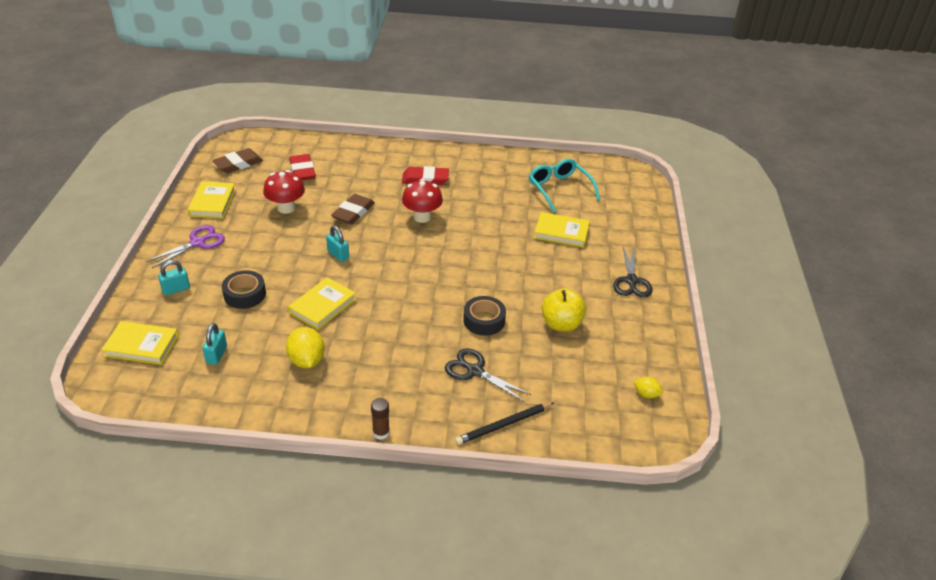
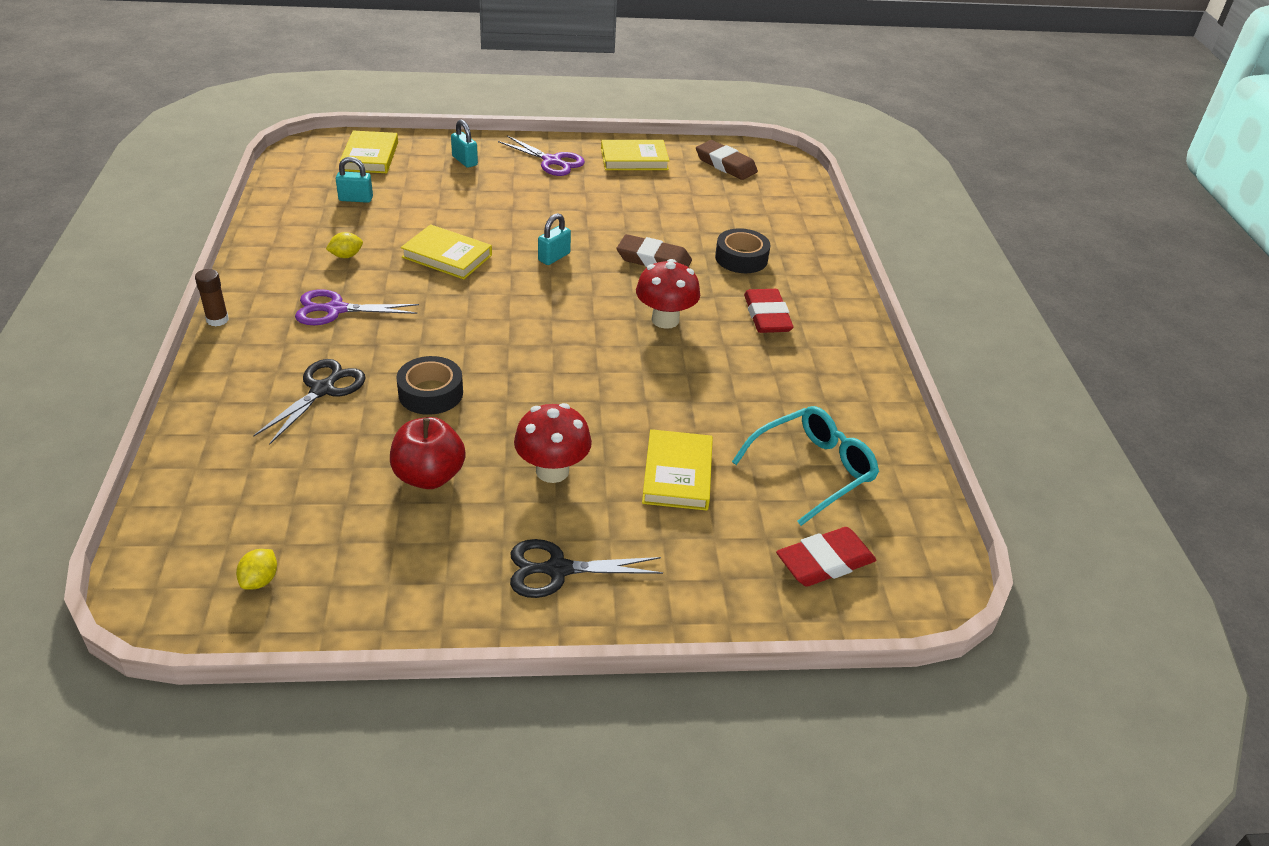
camera: 80 degrees right, 0 degrees up
(245, 294) = (462, 202): black tape -> black tape (741, 258)
(286, 208) = (643, 208): red mushroom -> red mushroom (552, 471)
(302, 171) = (734, 211): red eraser -> red eraser (825, 562)
(307, 360) = (346, 256): yellow lemon -> yellow lemon, size x0.55
(380, 366) = (335, 310): none -> purple scissors
(504, 425) = (214, 421): black pencil -> none
(561, 324) = (429, 476): yellow apple -> red apple

